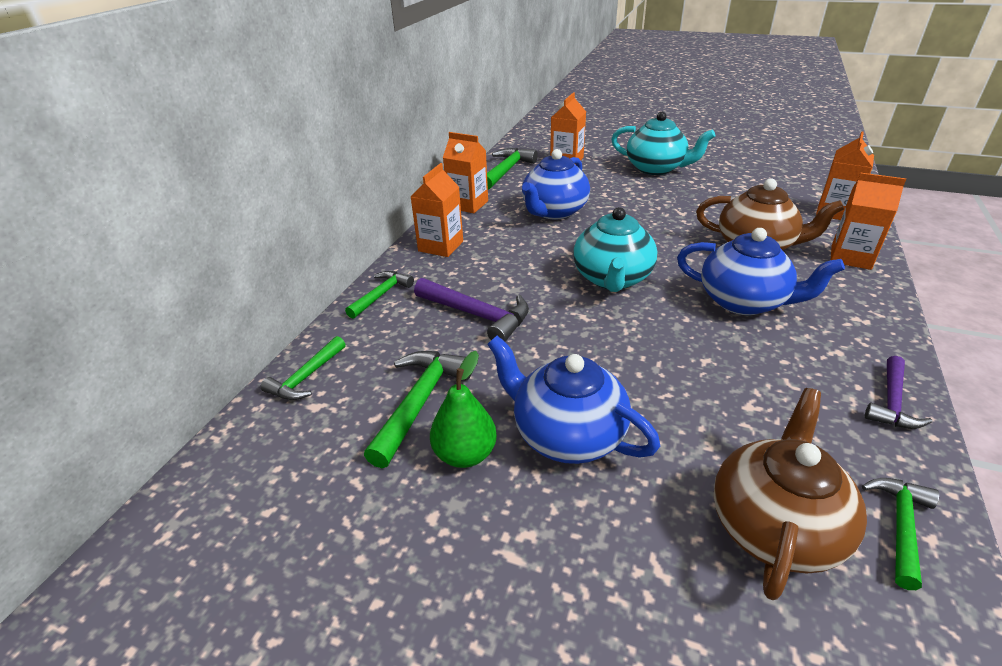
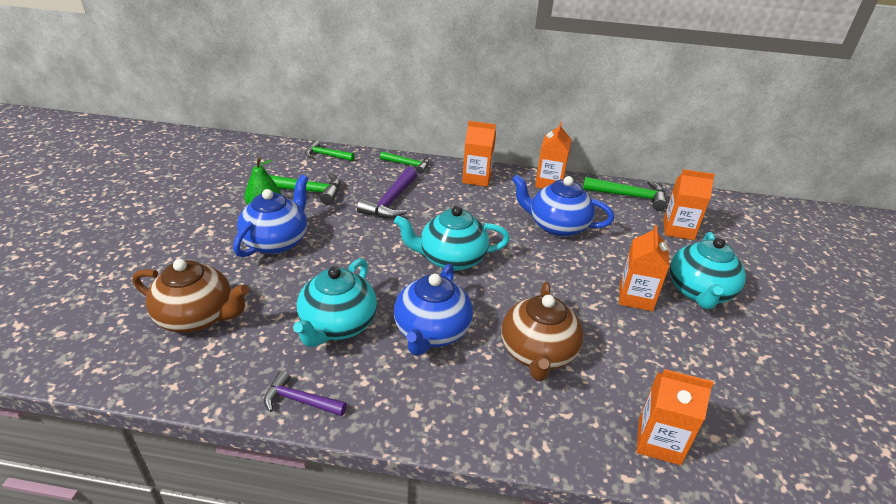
camera: 75 degrees right, 0 degrees up
(752, 370) = (337, 325): none -> turquoise teapot
(850, 257) = (540, 430): orange carton -> orange carton (636, 297)
(900, 526) = (185, 373): green hammer -> none

